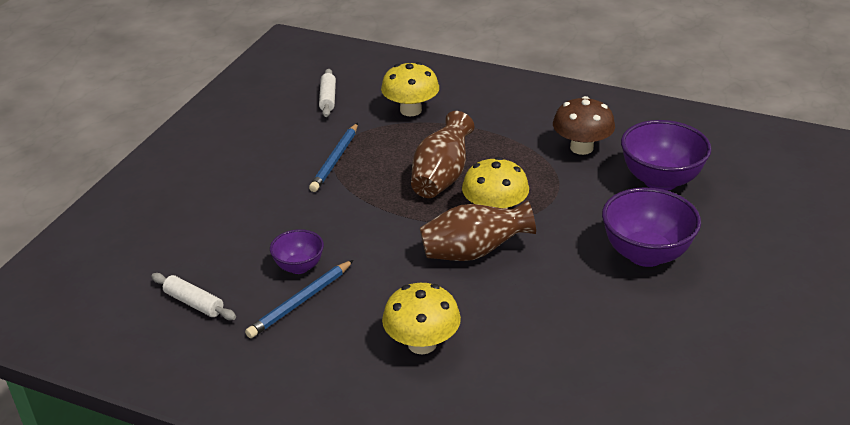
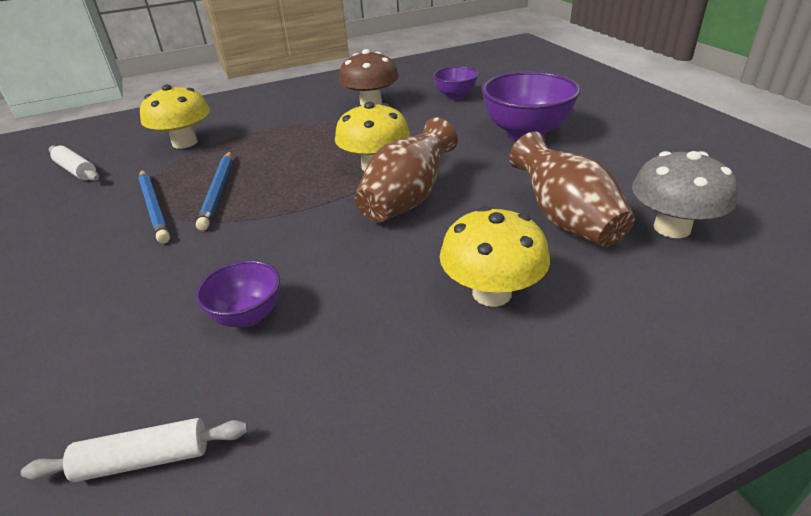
camera: 45 degrees left, 0 degrees up
(300, 302) = (302, 348): blue pencil -> blue pencil (218, 192)
(441, 177) = (288, 168): brown vase -> brown vase (565, 220)
(594, 391) = (672, 228): none -> grey mushroom
(660, 180) = (455, 96): purple bowl -> purple bowl, size x0.56

